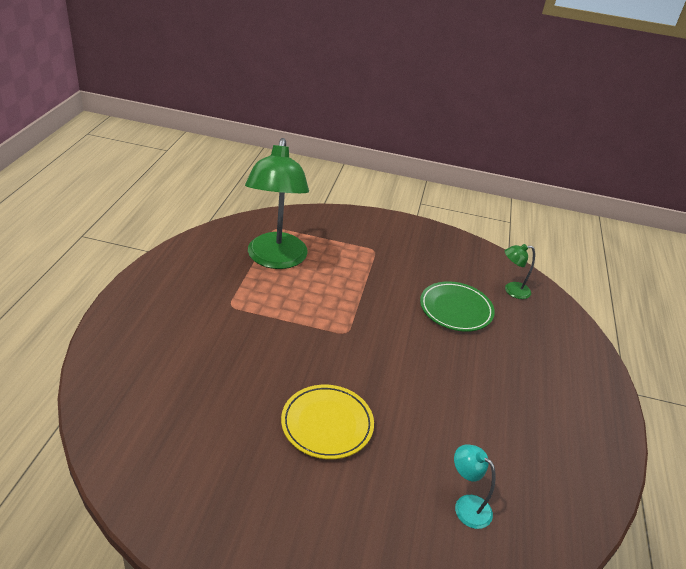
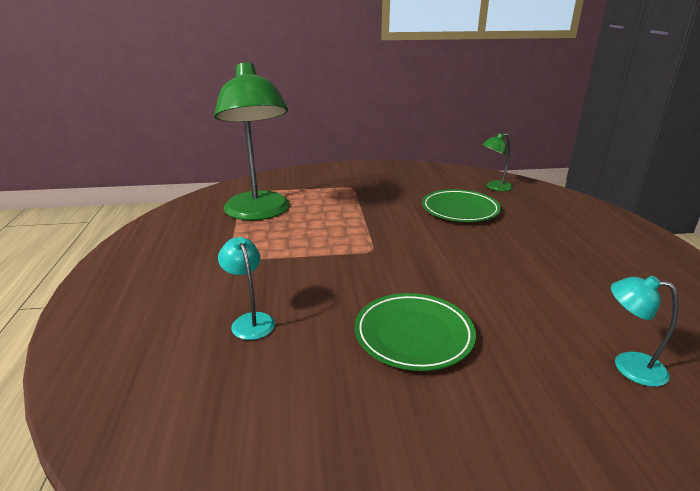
camera: 15 degrees left, 10 degrees down
(218, 371) = (250, 321): none -> turquoise lamp
(327, 424) = (413, 335): yellow plate -> green plate

